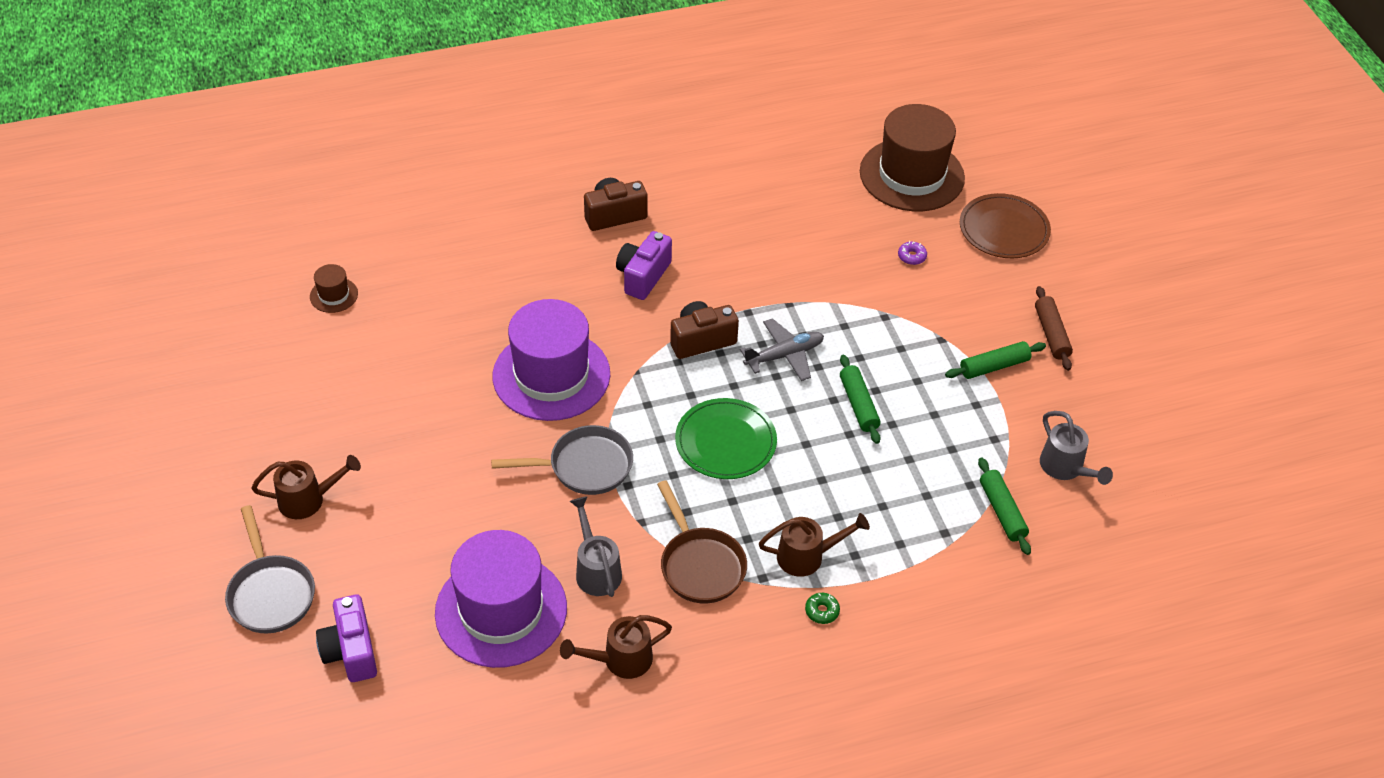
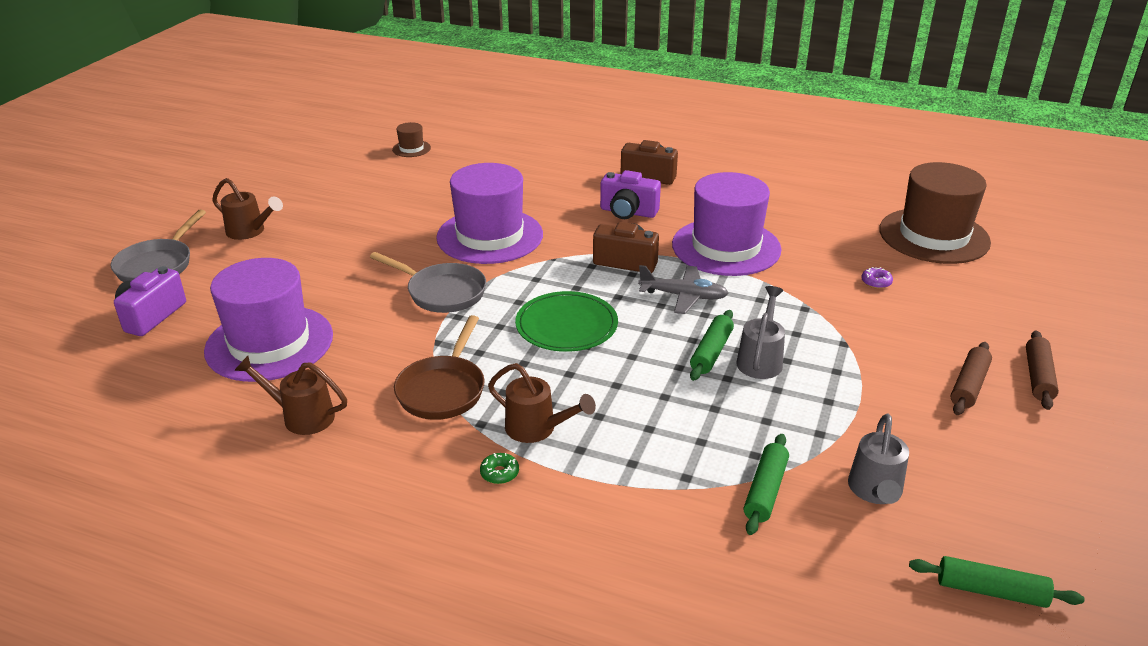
camera: 40 degrees right, 15 degrees down
(596, 570) = (365, 353): grey watering can -> grey watering can (760, 359)
(643, 276) = (628, 212): purple camera -> purple camera turned 135 degrees counterclockwise
(765, 277) = (726, 247): none -> purple hat
(994, 366) = (878, 383): green rolling pin -> green rolling pin (991, 591)
(1004, 229) = (992, 298): brown plate -> none
(1087, 298) = (1038, 377): none -> brown rolling pin

